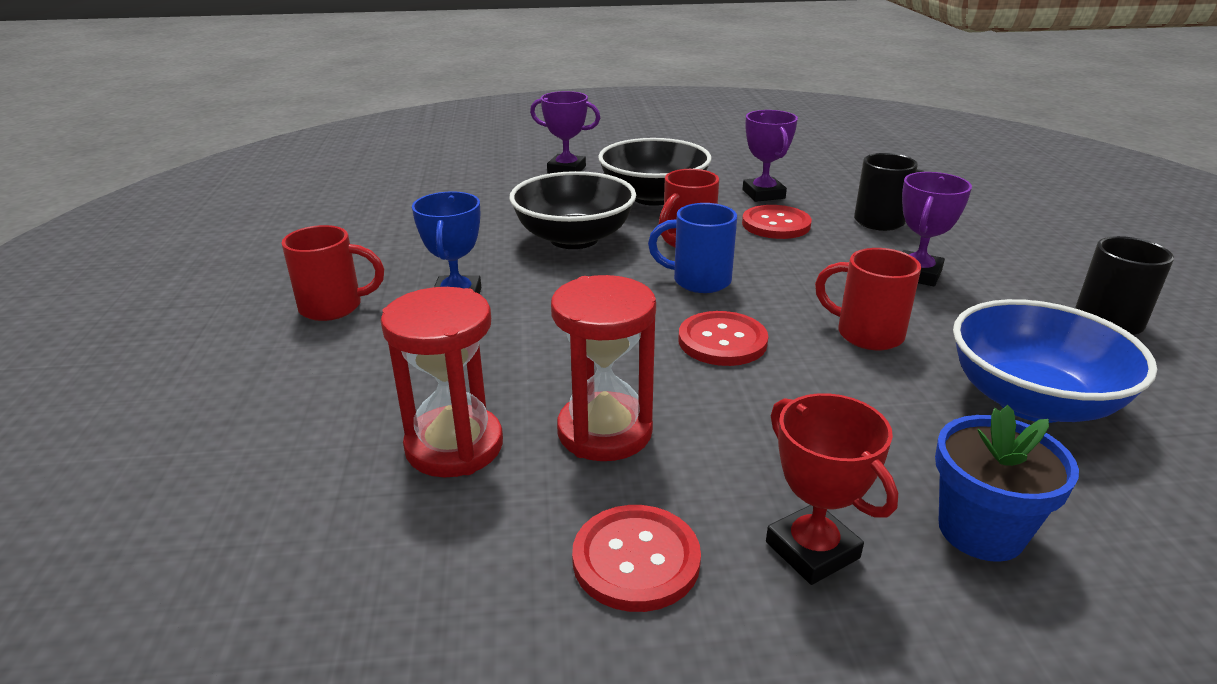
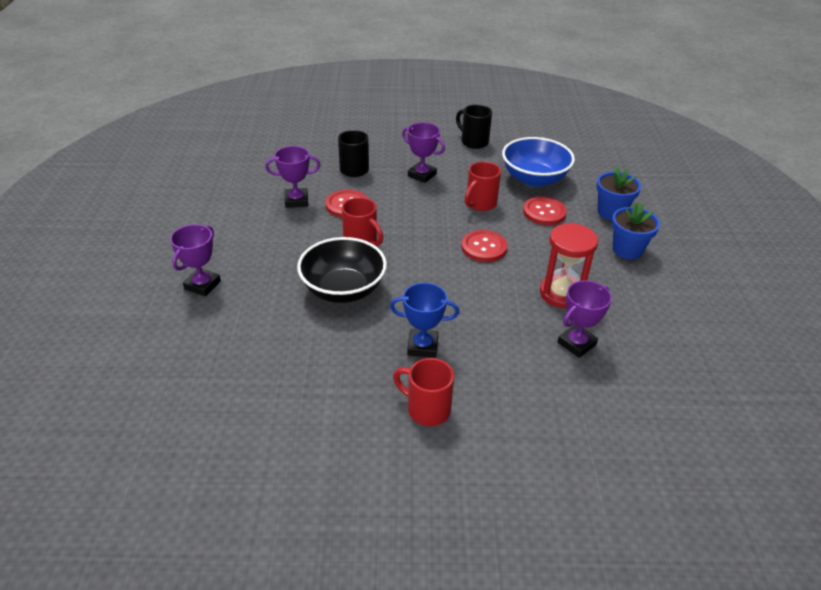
camera: 85 degrees left, 10 degrees up
(334, 307) = (427, 409): red mug -> red mug turned 60 degrees counterclockwise
(454, 446) = (576, 343): red hourglass -> purple trophy
(636, 560) = (640, 292): red button -> red button (544, 212)
(653, 197) = (282, 247): black bowl -> none
(699, 281) = (416, 245): blue mug -> none
(812, 550) = (627, 250): red trophy -> blue flower pot

